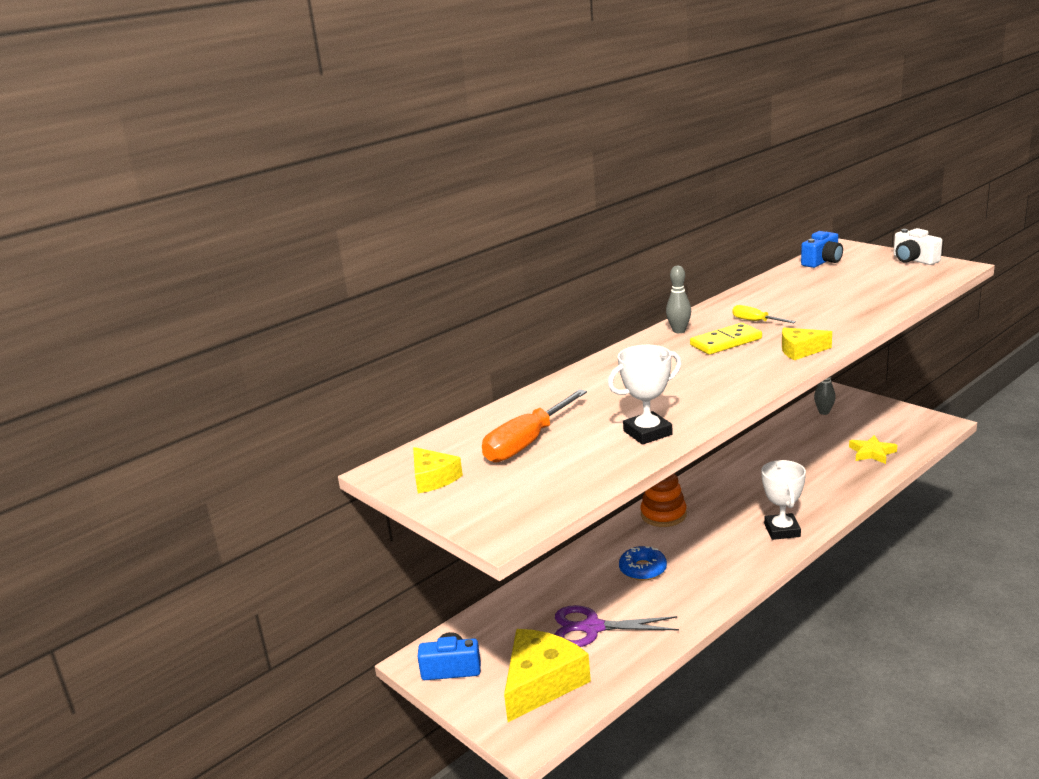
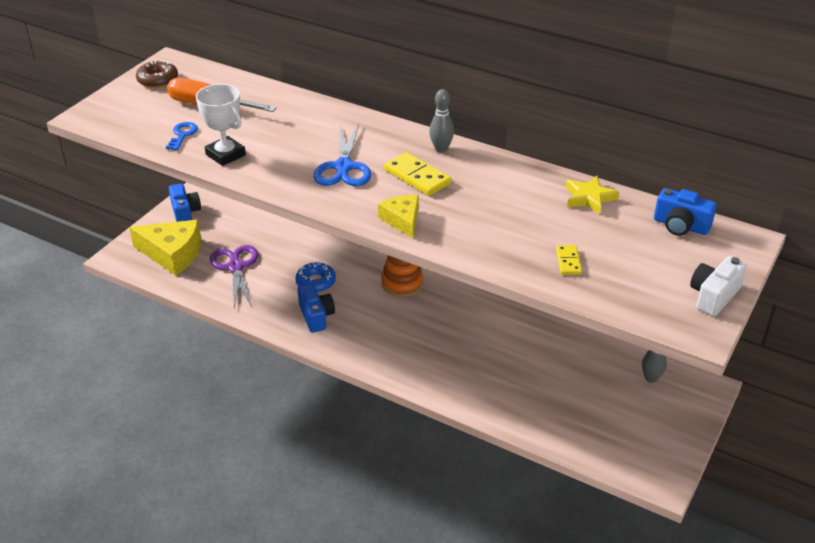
camera: 70 degrees right, 15 degrees up
(433, 478) = (157, 80): yellow cheese -> brown donut
(588, 459) = (182, 135): none -> blue key
(697, 373) = (343, 167): none -> blue scissors
(703, 573) = (316, 316): none -> blue camera
(756, 321) = (474, 190): yellow screwdriver -> none
(782, 530) = (392, 358): white trophy -> none
(870, 296) = (568, 261): none -> yellow domino
(872, 453) = (565, 419): yellow star -> yellow star (589, 198)

